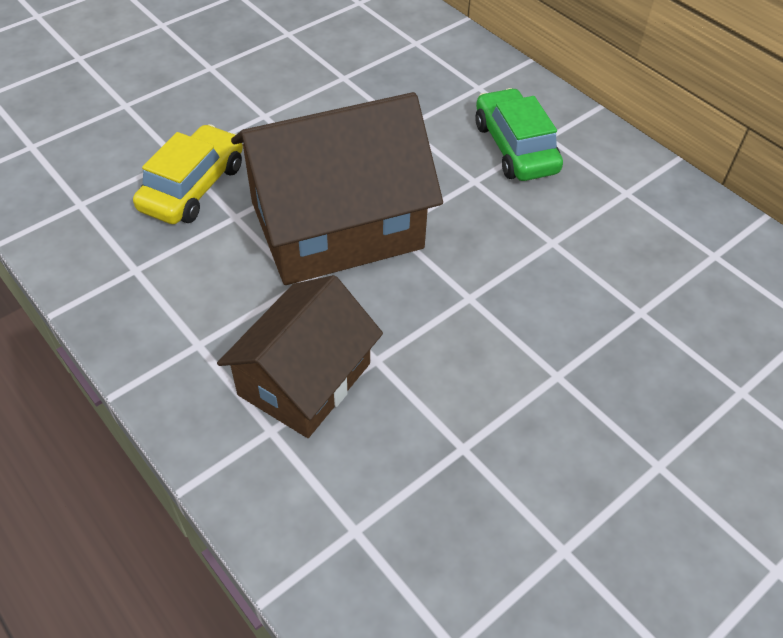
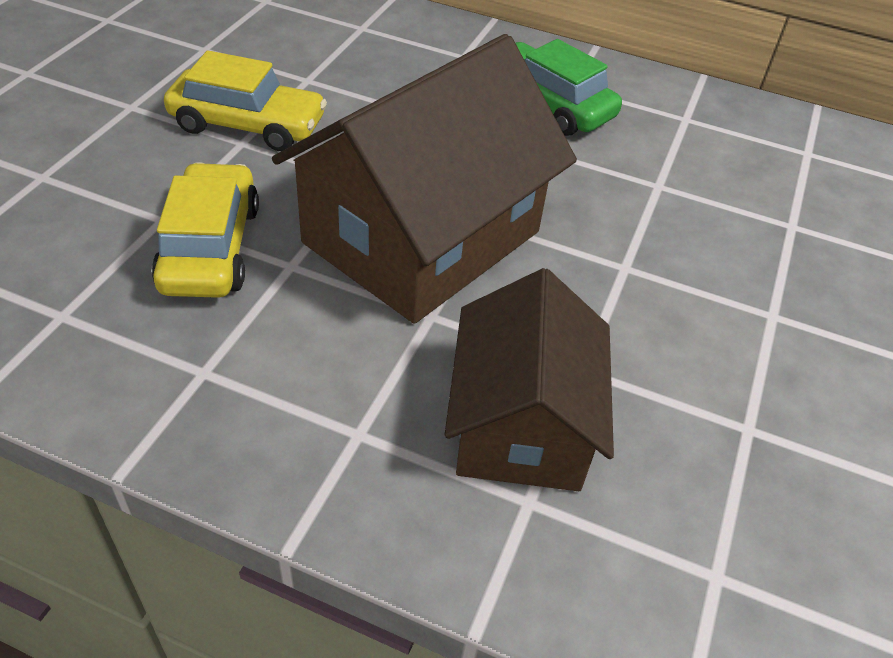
camera: 30 degrees left, 5 degrees down
(277, 103) = (248, 125): none -> yellow car

